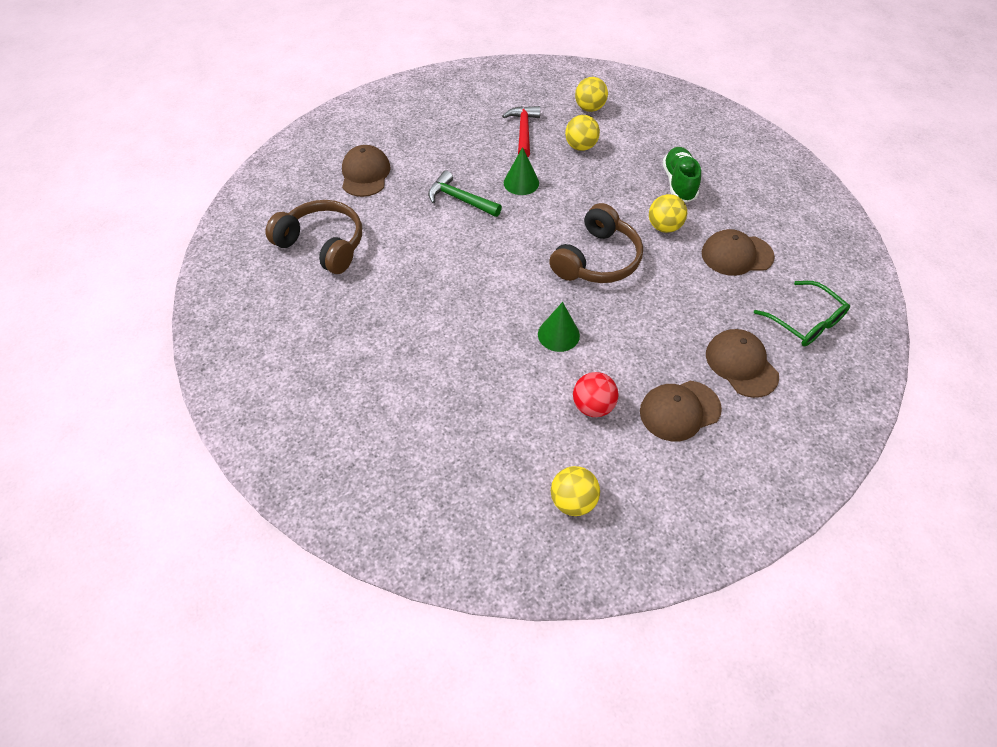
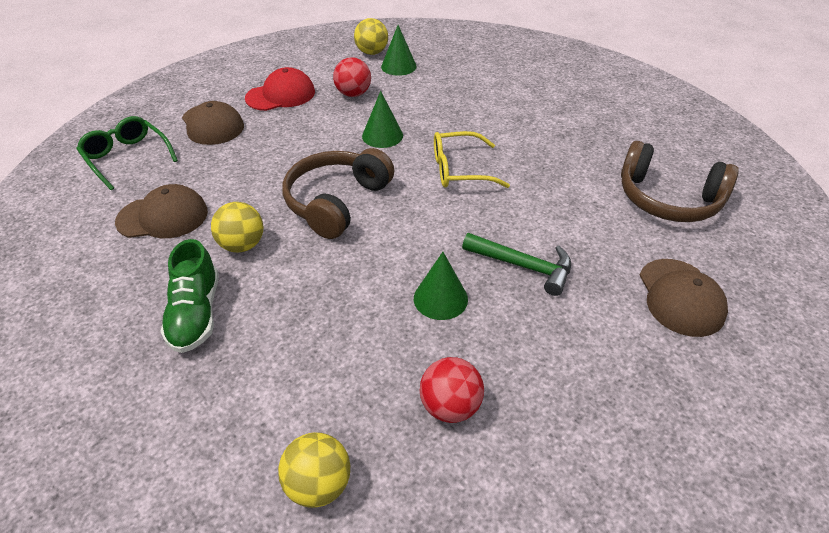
camera: 175 degrees right, 10 degrees down
(488, 286) = (459, 170): none -> yellow glasses
(523, 131) = (450, 406): red hammer -> red ball
(536, 462) = (398, 66): none -> green cone
(580, 147) = (344, 376): yellow ball -> none
(679, 410) = (280, 95): brown cap -> red cap

